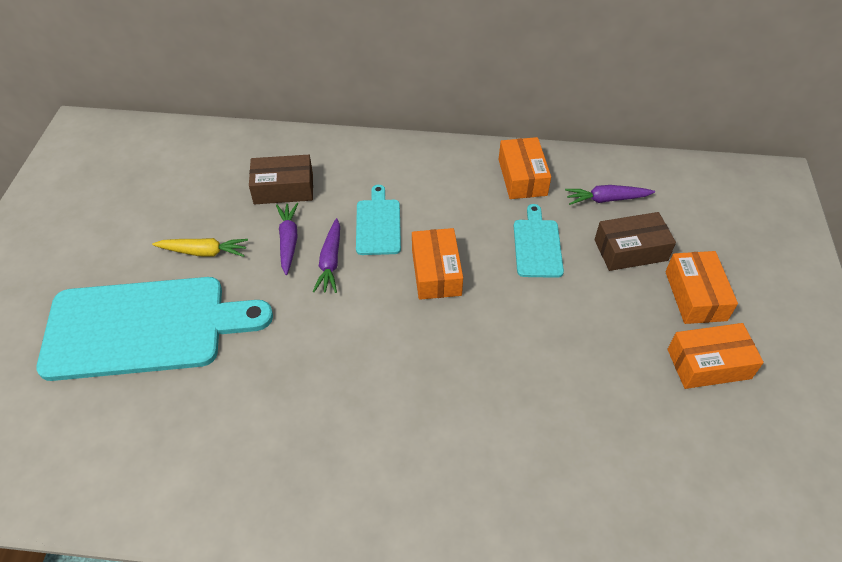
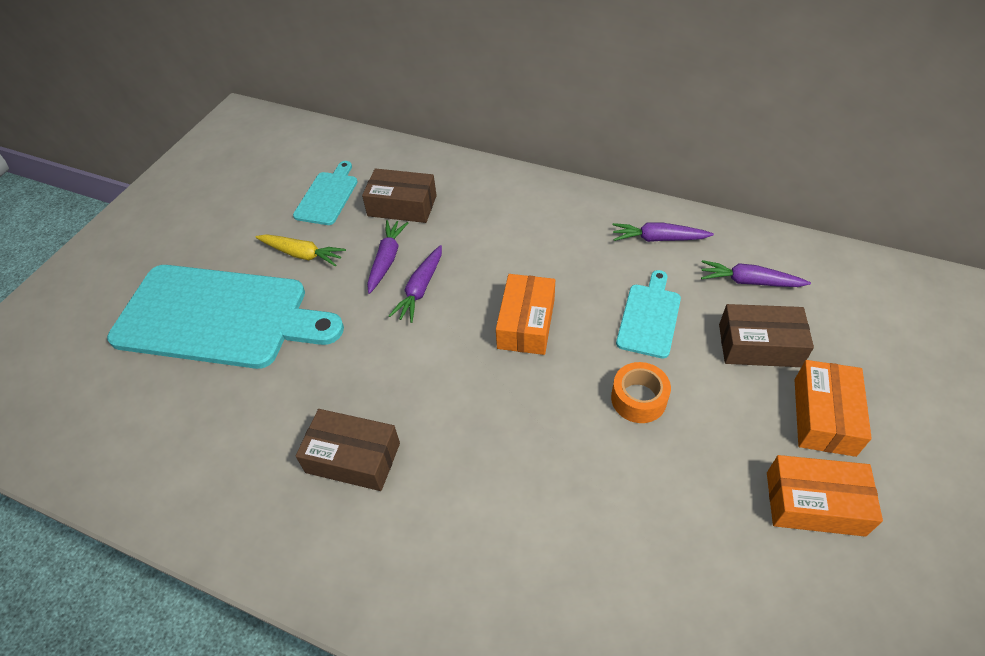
camera: 20 degrees right, 0 degrees up
(326, 422) = (353, 458): none -> brown box
(378, 224) = (483, 260): turquoise cutting board -> turquoise cutting board (327, 196)
(522, 177) = (658, 239): orange box -> purple carrot
(551, 315) = (638, 399): none -> orange tape

